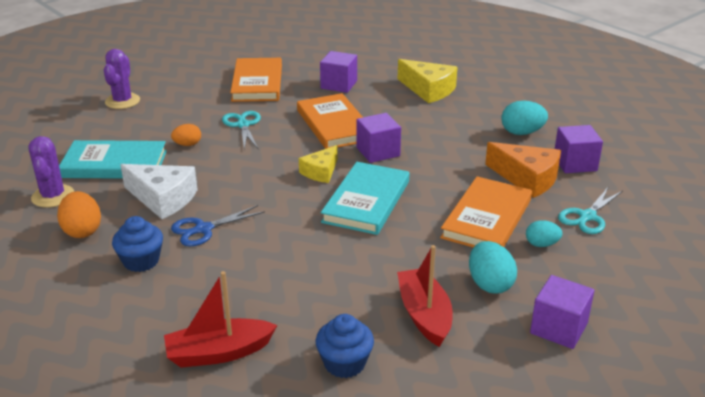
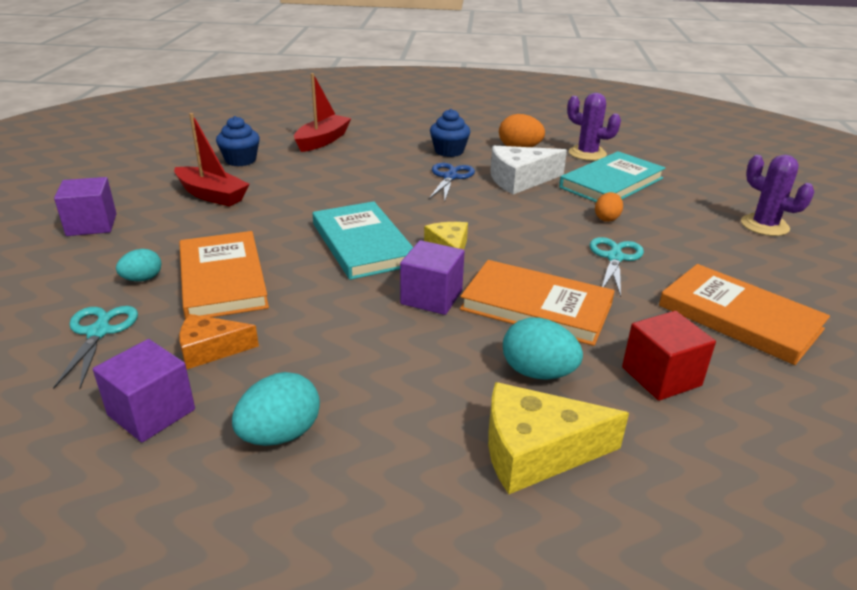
camera: 135 degrees right, 0 degrees up
(243, 125) = (615, 258): turquoise scissors -> turquoise scissors turned 105 degrees counterclockwise
(339, 85) = (661, 376): purple cube -> red cube
(489, 284) = (174, 230): turquoise egg -> turquoise egg (538, 373)
(527, 178) = (210, 349): orange cheese -> orange cheese, size x0.64

